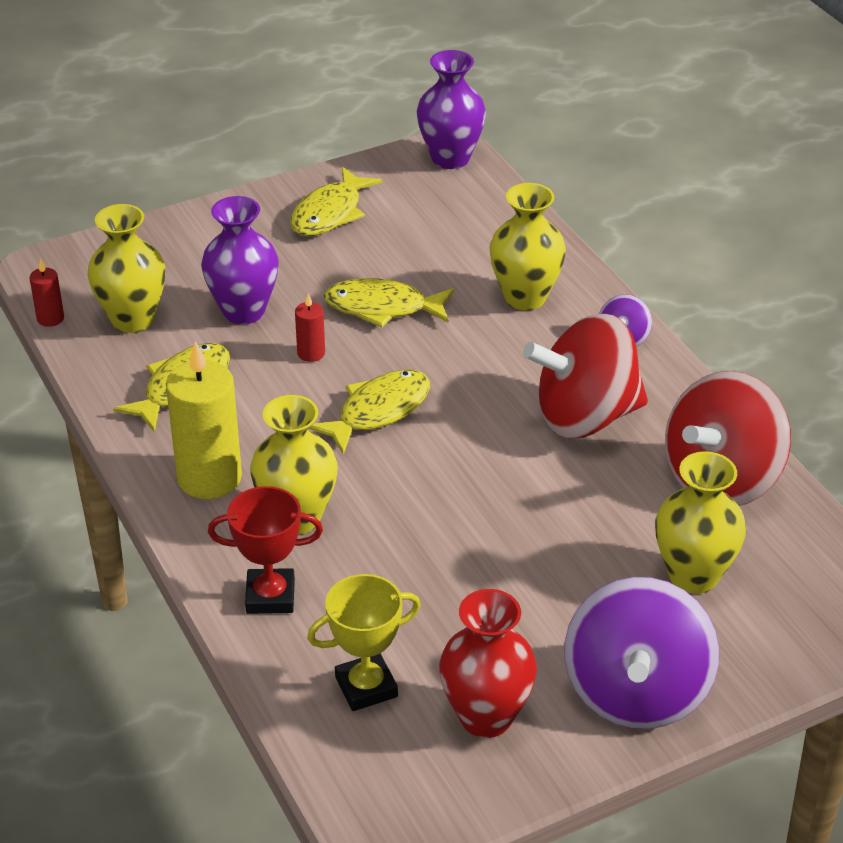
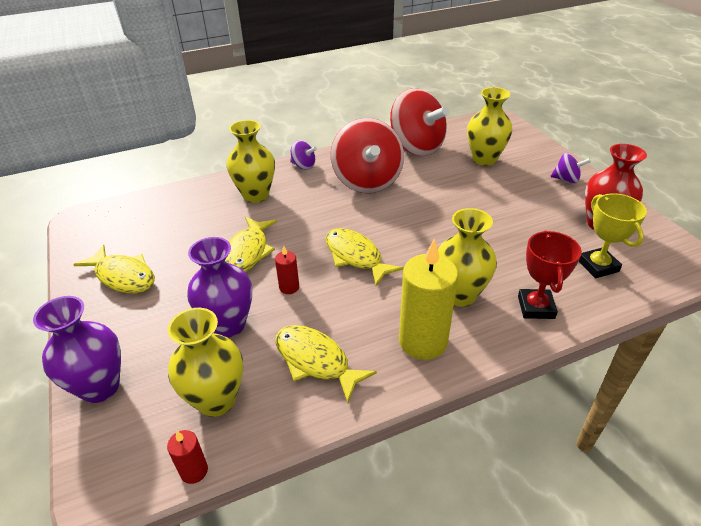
camera: 85 degrees left, 0 degrees up
(450, 158) = (90, 218): purple vase -> purple vase (100, 387)
(636, 693) = (566, 179): purple spinning top -> purple spinning top, size x0.44

